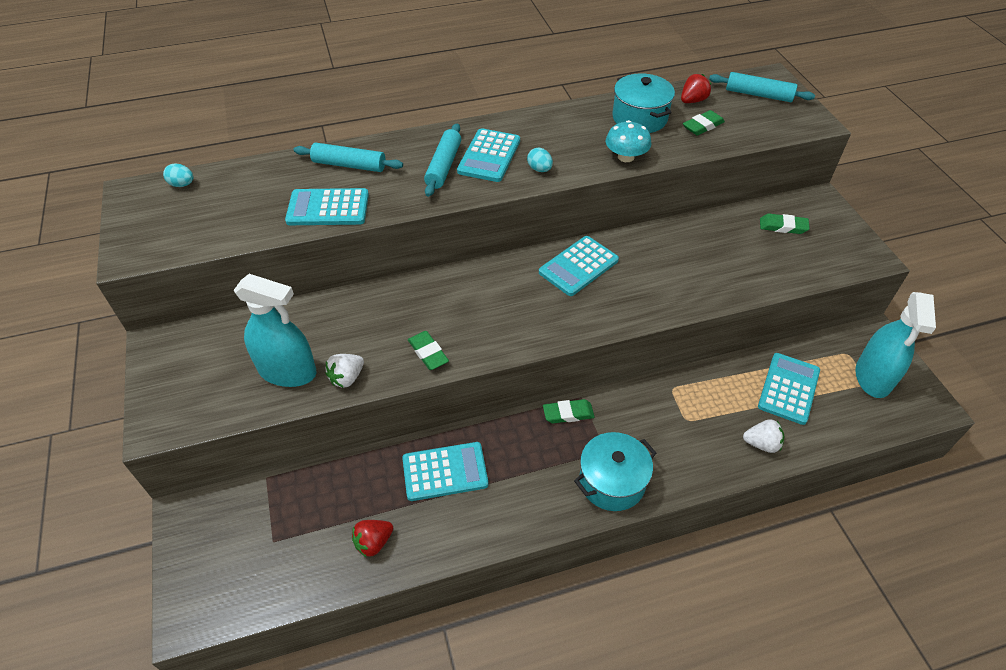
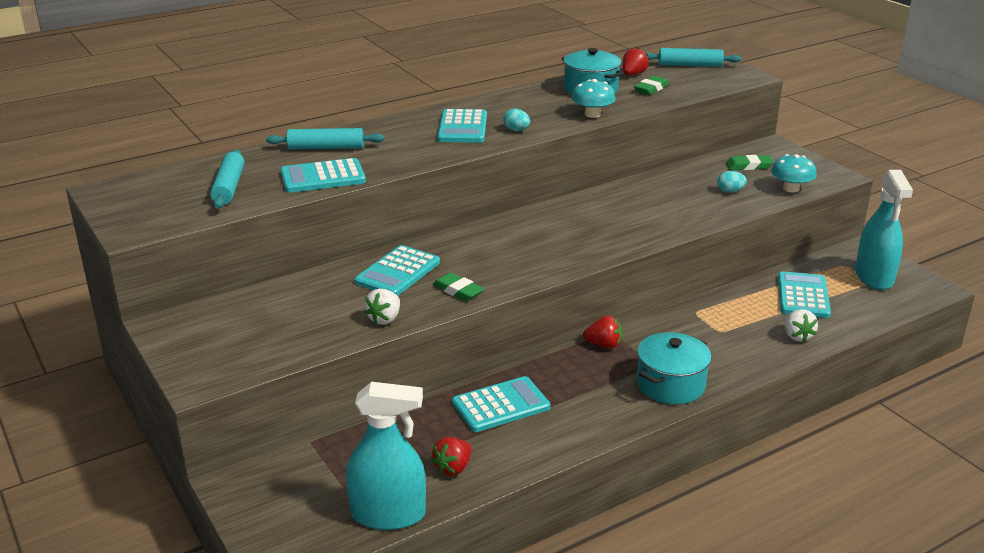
camera: 15 degrees left, 20 degrees down
(182, 184) = (156, 179): turquoise egg -> turquoise egg (730, 191)
(287, 371) = (319, 323): turquoise spray bottle -> turquoise spray bottle (388, 514)
(443, 166) = (421, 138): turquoise rolling pin -> turquoise rolling pin (229, 187)
(568, 413) = (603, 345): green eraser -> red strawberry
(578, 266) = (574, 215): turquoise calculator -> turquoise calculator (398, 272)
(761, 444) = (797, 336): white strawberry -> white strawberry turned 90 degrees clockwise
(815, 268) = (791, 188): none -> turquoise mushroom

